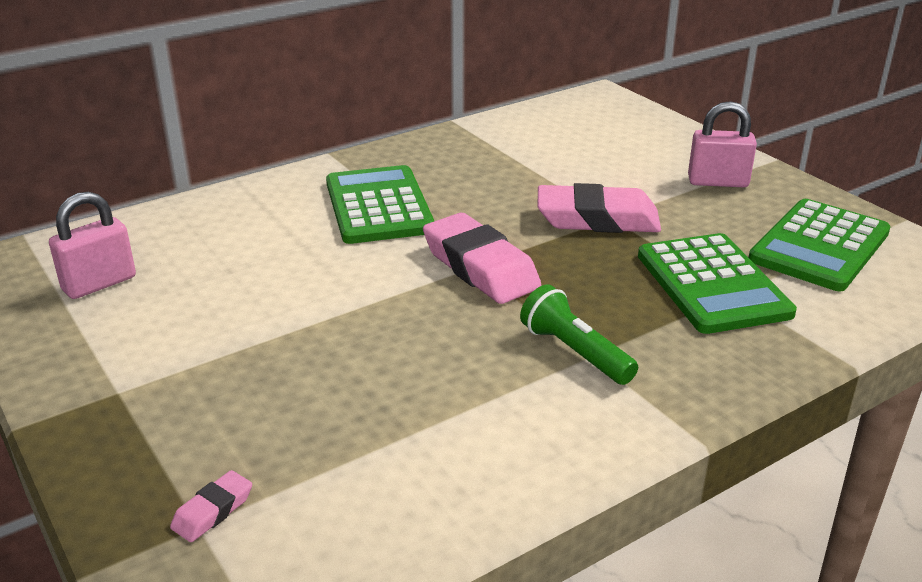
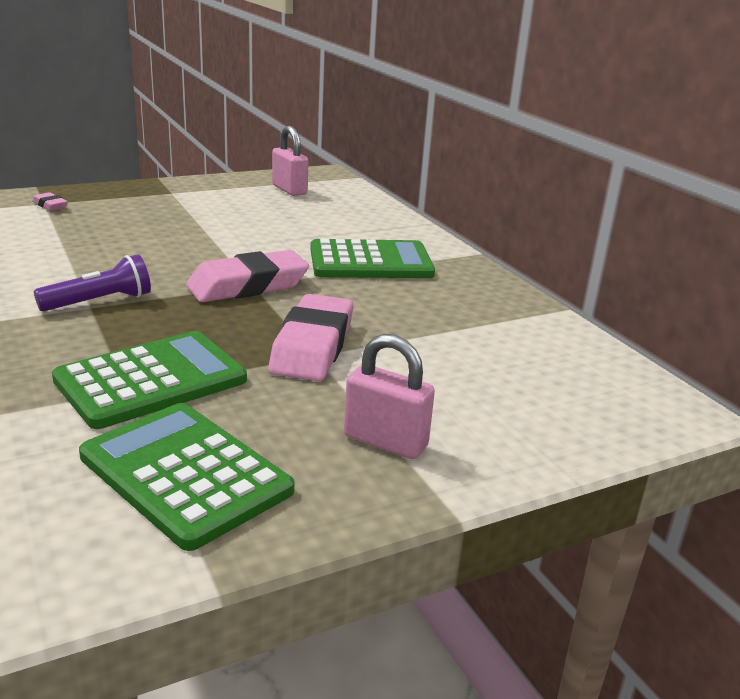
camera: 95 degrees right, 5 degrees down
(575, 352) = (99, 302): green flashlight -> purple flashlight
(712, 284) = (151, 380): green calculator -> green calculator turned 150 degrees clockwise
(717, 182) = (385, 441): pink padlock -> pink padlock turned 75 degrees counterclockwise

